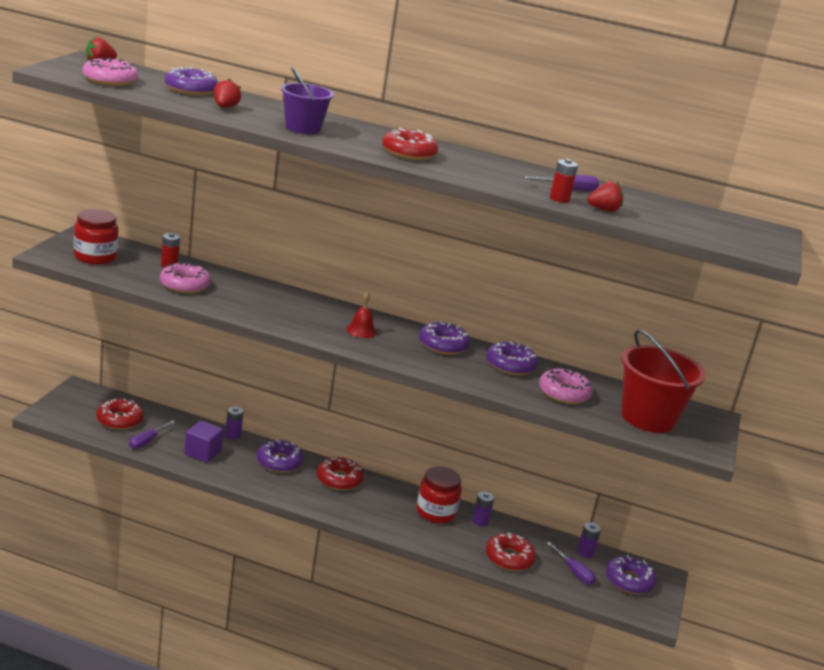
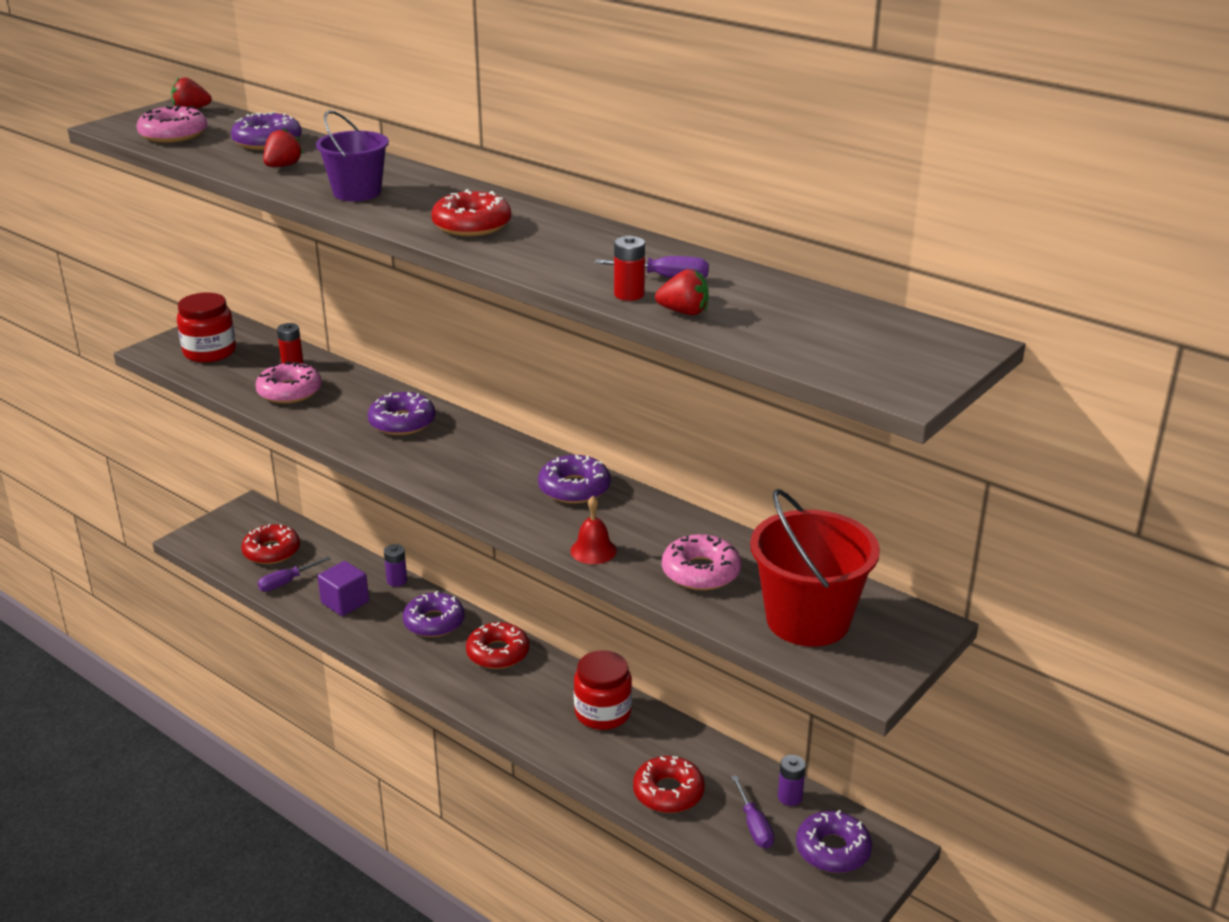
camera: 25 degrees right, 5 degrees up
(361, 330) = (473, 462): red bell -> red bell (593, 550)
(480, 521) = (658, 733): purple battery -> none
(510, 365) = (652, 523): purple donut -> purple donut (402, 422)

